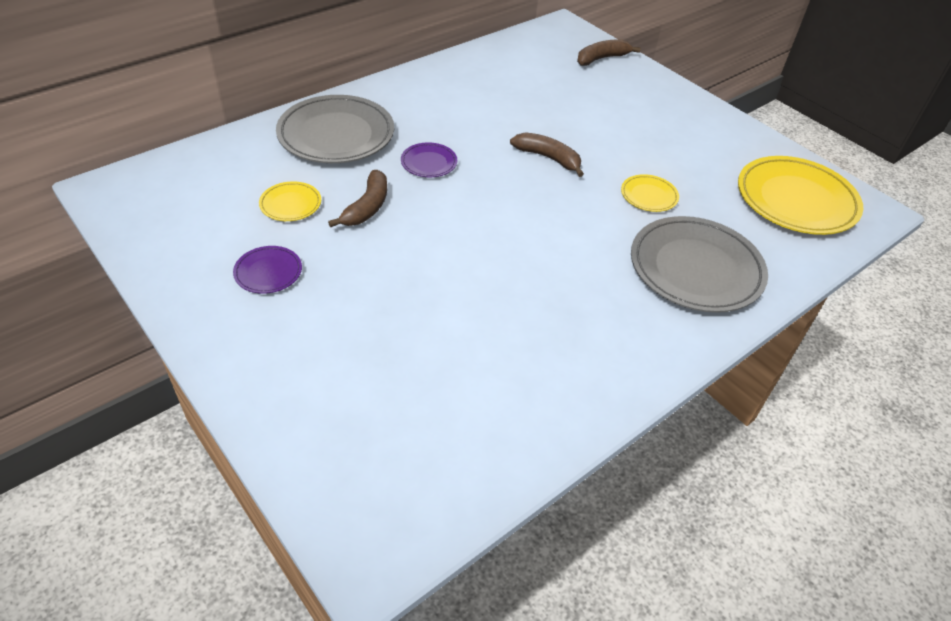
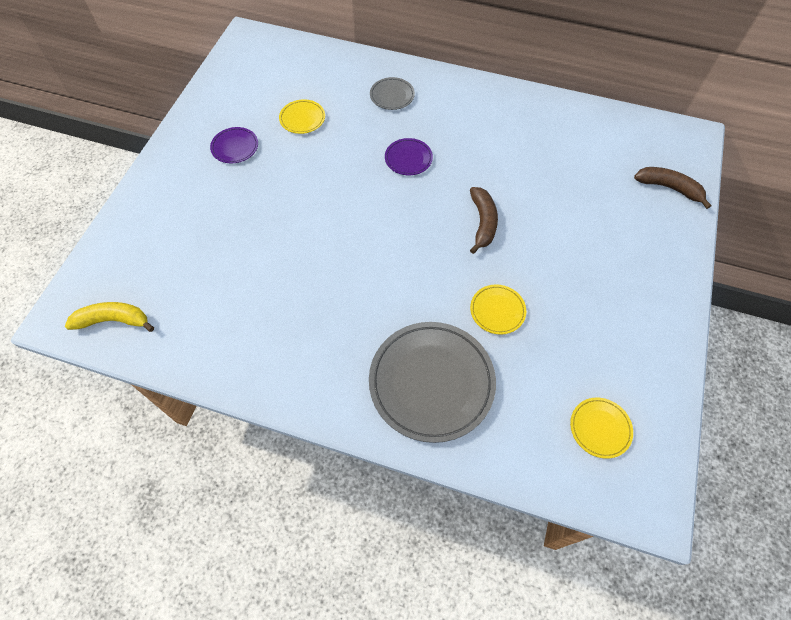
camera: 60 degrees right, 15 degrees up
(336, 135) = (392, 96): grey plate -> grey plate, size x0.47
(367, 207) = (332, 155): brown banana -> none
(424, 496) = (113, 320): none -> yellow banana
(796, 200) = (600, 428): yellow plate -> yellow plate, size x0.47

